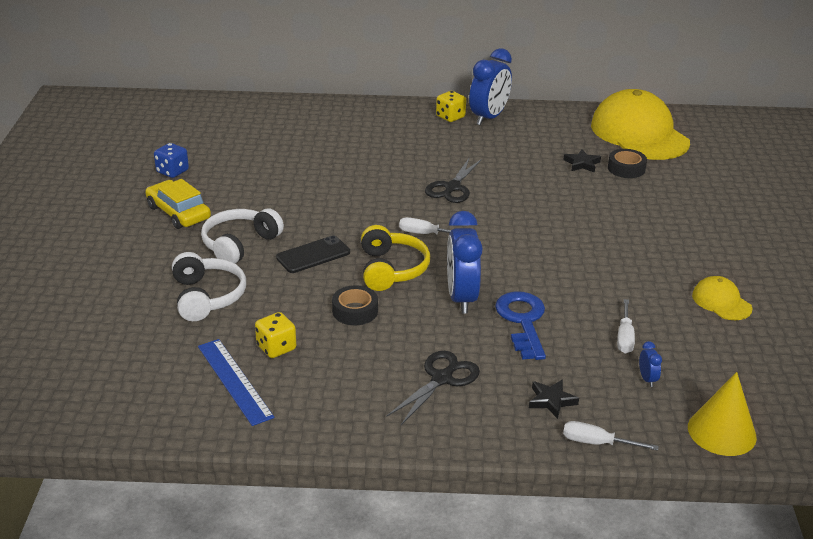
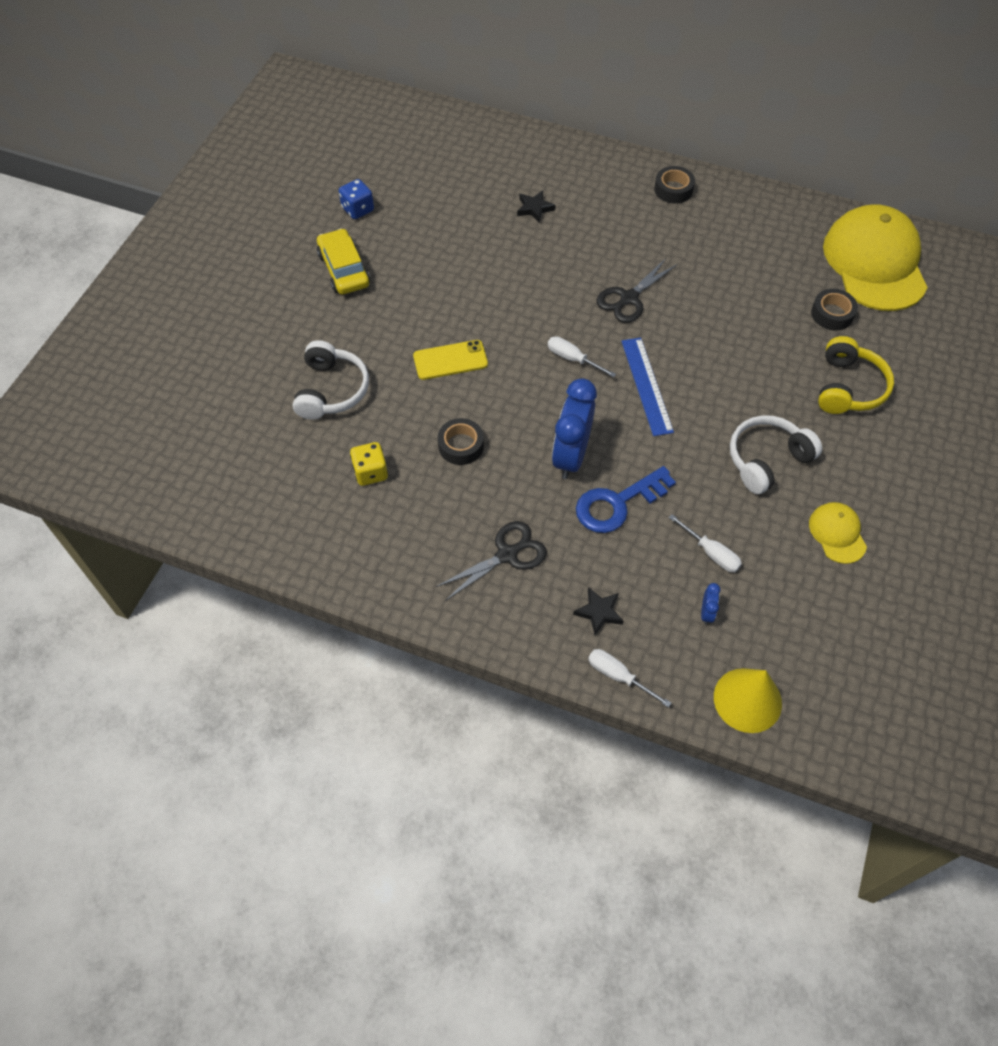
camera: 20 degrees right, 25 degrees up
(234, 381) = (318, 503): blue ruler -> blue ruler (646, 386)
(239, 244) = (386, 328): white headphones -> white headphones (767, 459)
(313, 255) = (450, 360): black phone -> yellow phone
(391, 269) = (518, 399): yellow headphones -> yellow headphones (848, 387)
(450, 117) = (673, 189): yellow dice -> black tape
(489, 117) = (715, 200): blue clock -> none
(522, 321) = (617, 503): blue key -> blue key turned 135 degrees counterclockwise
(582, 164) = (785, 295): black star -> black star (534, 208)
(624, 337) = (711, 552): white screwdriver -> white screwdriver turned 75 degrees counterclockwise

